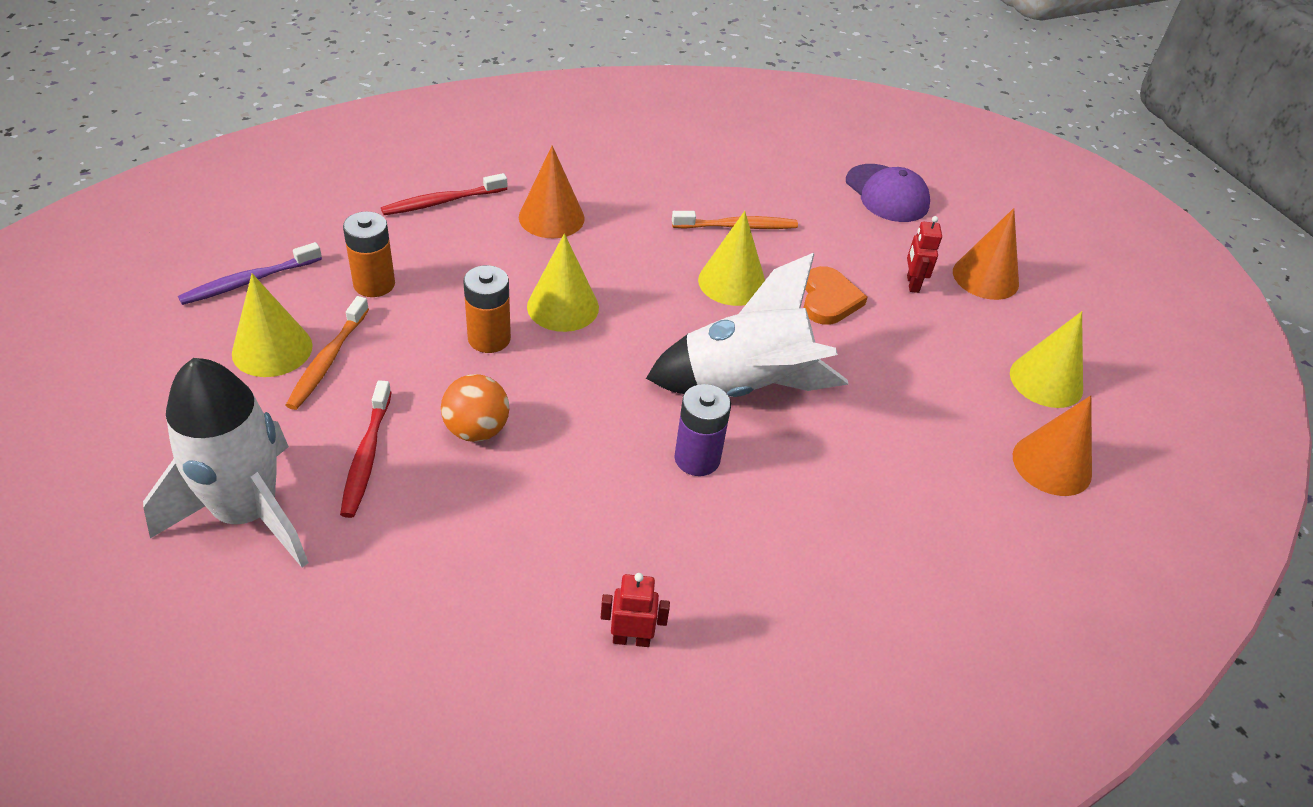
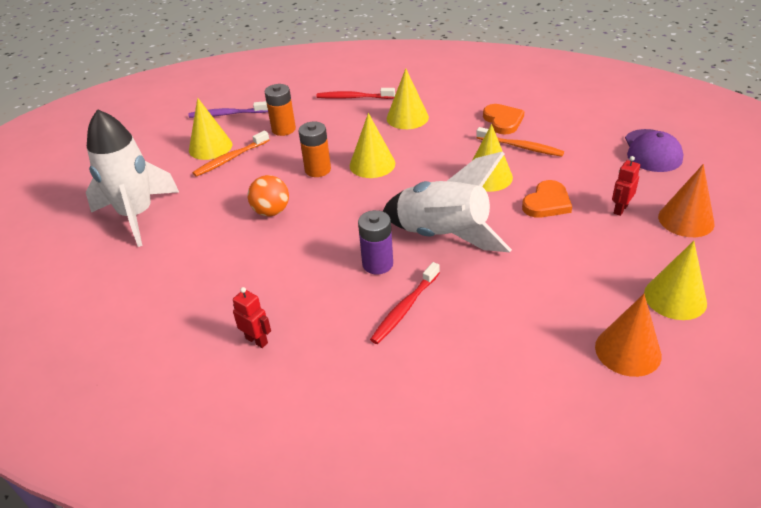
camera: 40 degrees right, 5 degrees down
(367, 456) = (209, 207): red toothbrush -> red toothbrush (405, 308)
(551, 217) = (407, 118): orange cone -> yellow cone
(684, 192) = (503, 121): none -> orange heart

